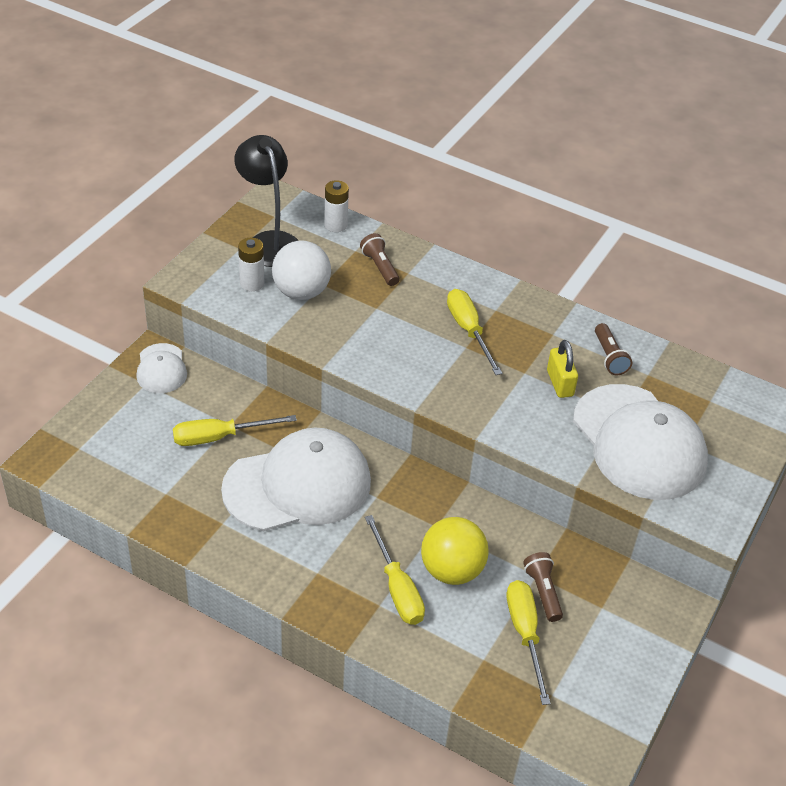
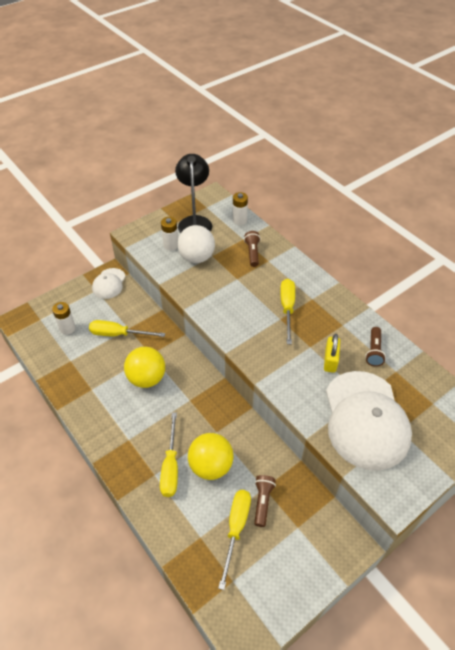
camera: 25 degrees right, 5 degrees up
(133, 450) = (67, 328): none -> white battery
(298, 485) = (147, 378): white cap -> yellow ball

